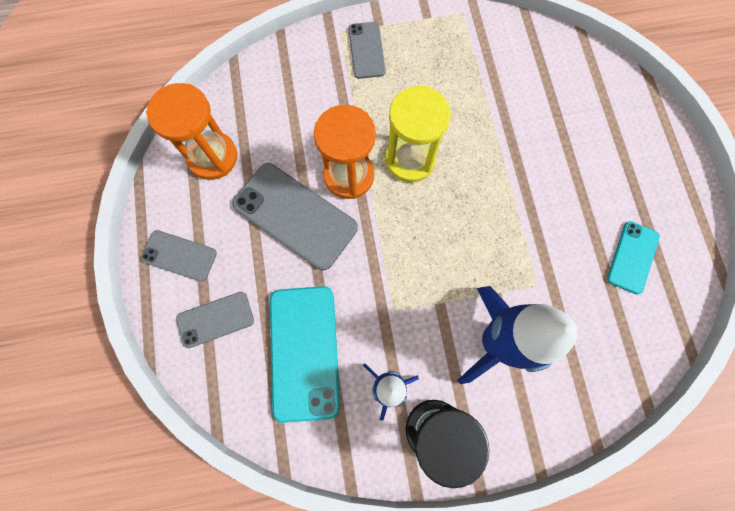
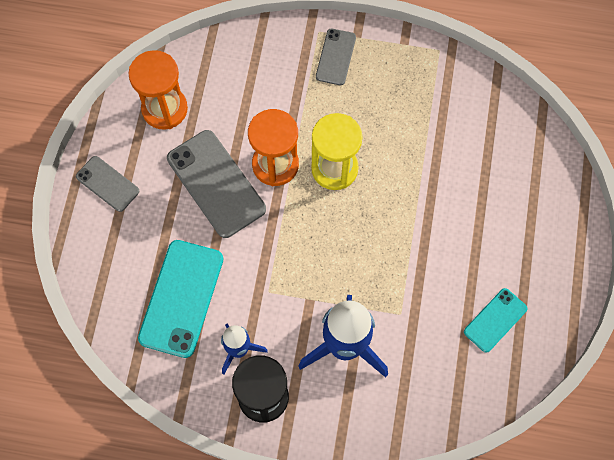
camera: 20 degrees right, 5 degrees down
(215, 319) = (119, 246): grey phone -> none

